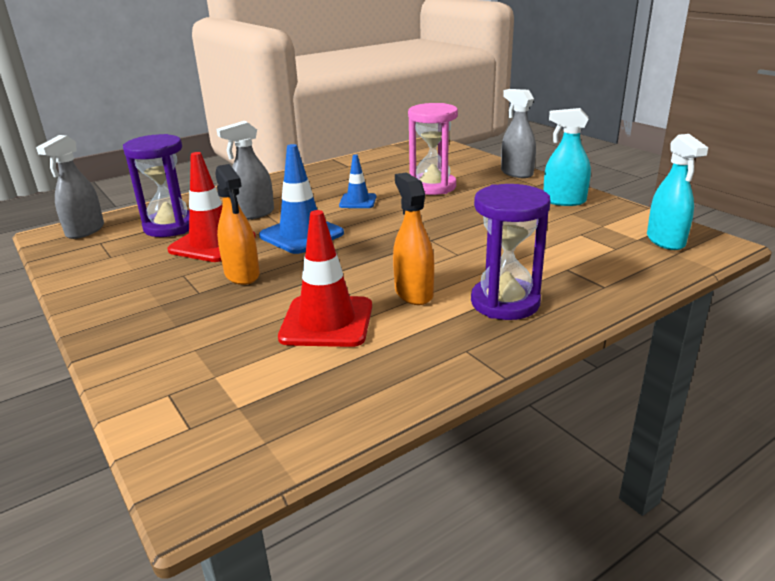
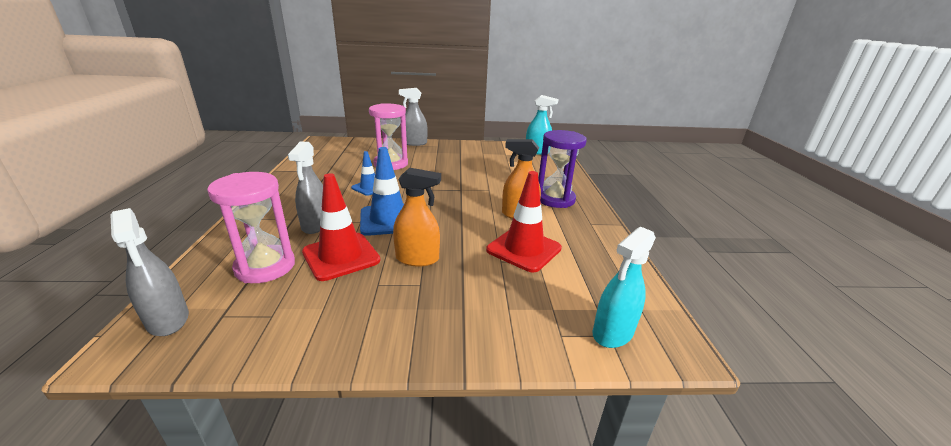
camera: 60 degrees left, 0 degrees up
(170, 227) = (265, 267): purple hourglass -> pink hourglass
(564, 201) = (467, 149): turquoise spray bottle -> turquoise spray bottle (612, 333)

